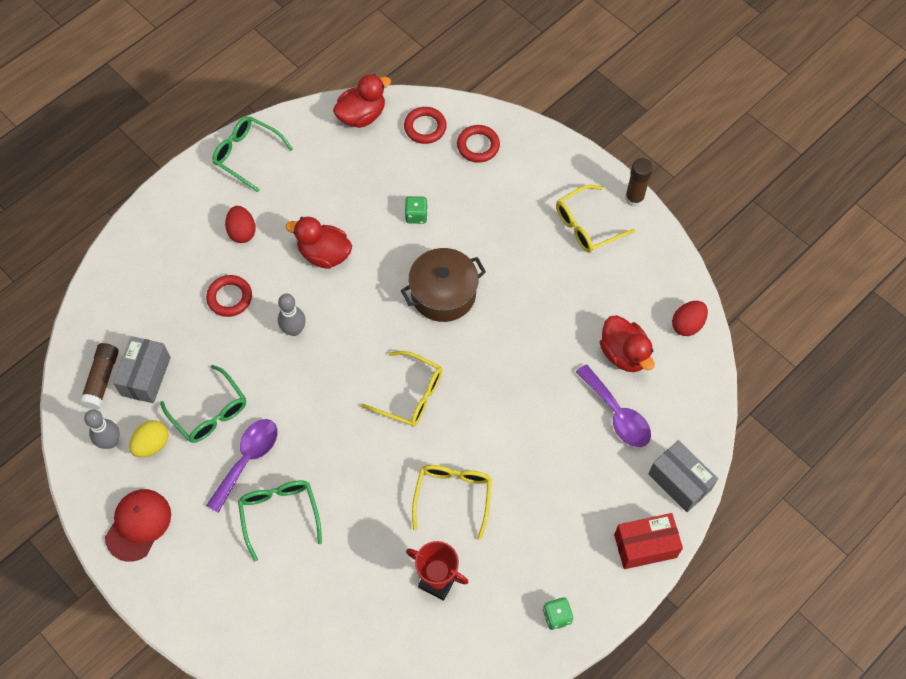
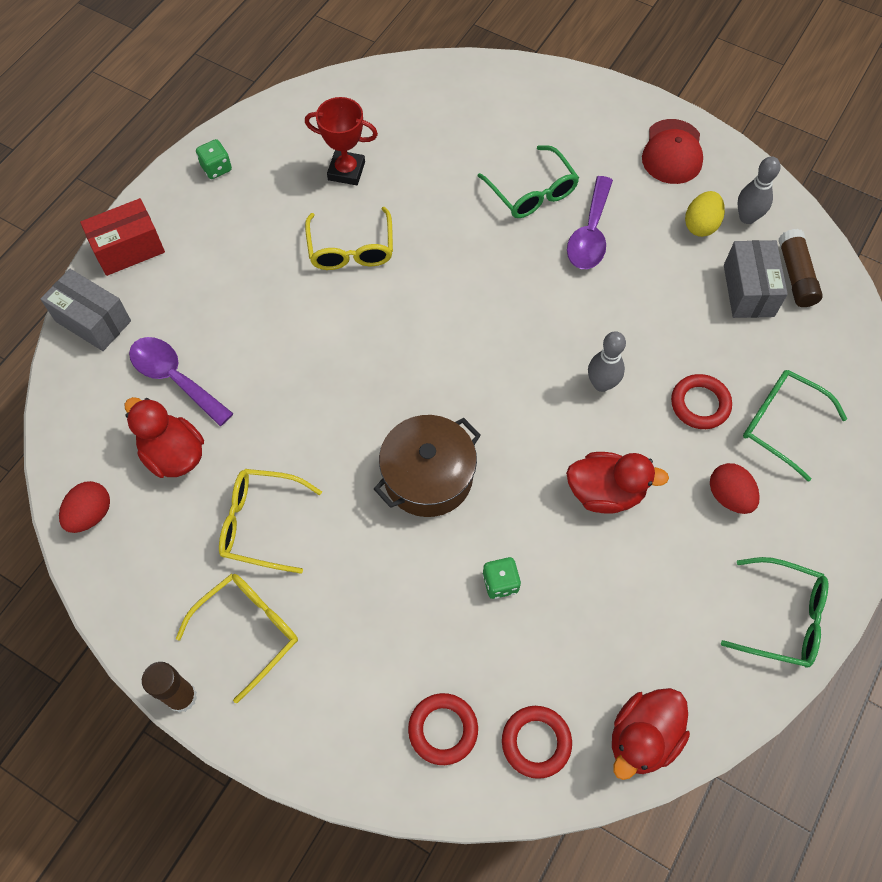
camera: 165 degrees right, 0 degrees up
(209, 412) = (655, 270): green glasses -> green glasses (781, 424)
(410, 395) = (431, 342): yellow glasses -> yellow glasses (261, 523)

